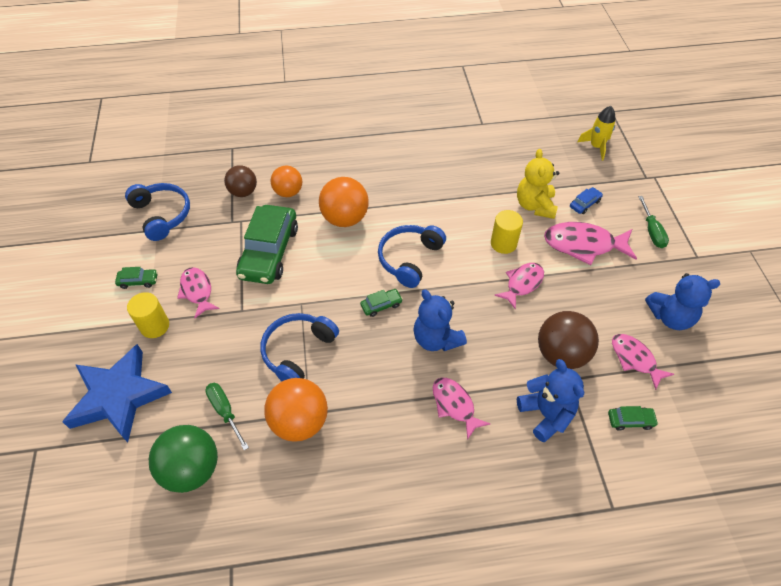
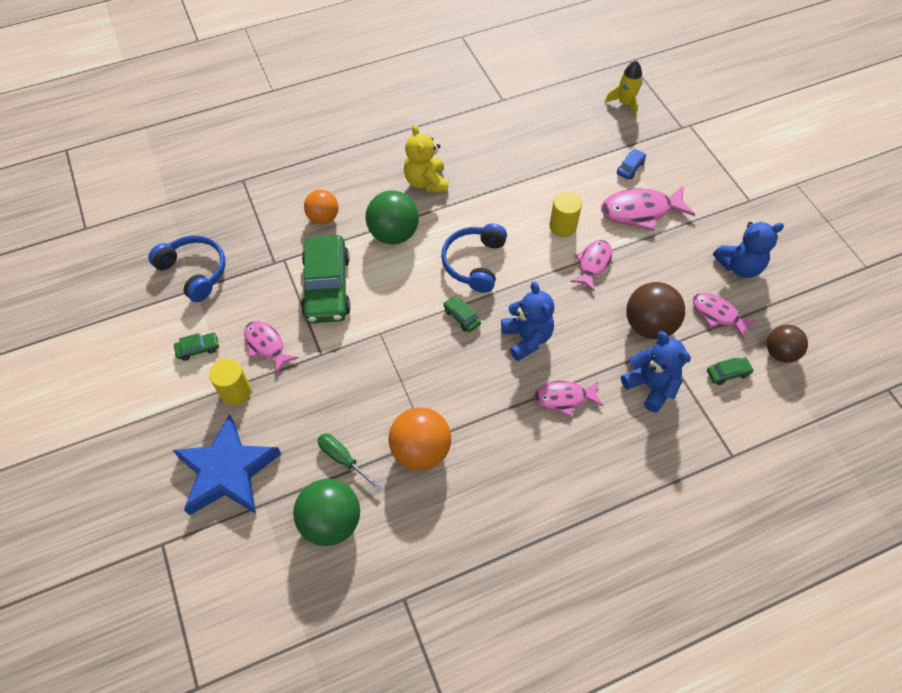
camera: 15 degrees left, 5 degrees up
(243, 192) = (274, 227): brown ball -> brown ball (780, 352)
(297, 351) = (394, 382): blue headphones -> none
(345, 218) = (393, 234): orange ball -> green ball
(381, 305) = (462, 317): green car -> green car turned 90 degrees counterclockwise
(436, 339) = (526, 338): blue teddy bear -> blue teddy bear turned 150 degrees counterclockwise
(454, 405) = (564, 398): pink fish -> pink fish turned 45 degrees counterclockwise
(535, 206) = (582, 180): yellow teddy bear -> yellow teddy bear (426, 182)
(651, 231) = (701, 183): green screwdriver -> none

